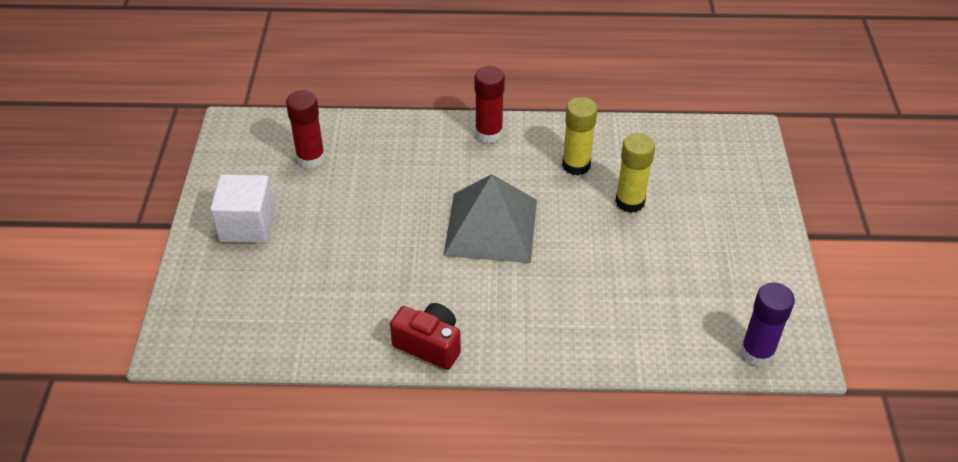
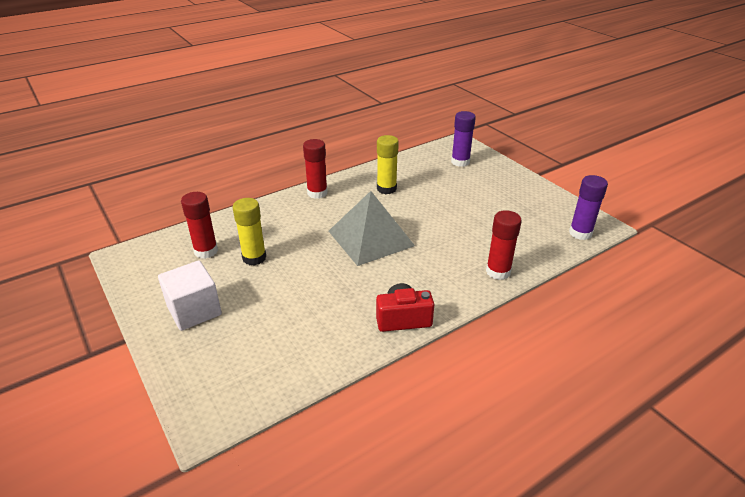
camera: 35 degrees left, 10 degrees down
(590, 347) = (498, 272): none -> red glue stick
(630, 202) = (436, 194): yellow glue stick -> yellow glue stick (254, 258)
(715, 166) = (460, 162): none -> purple glue stick

